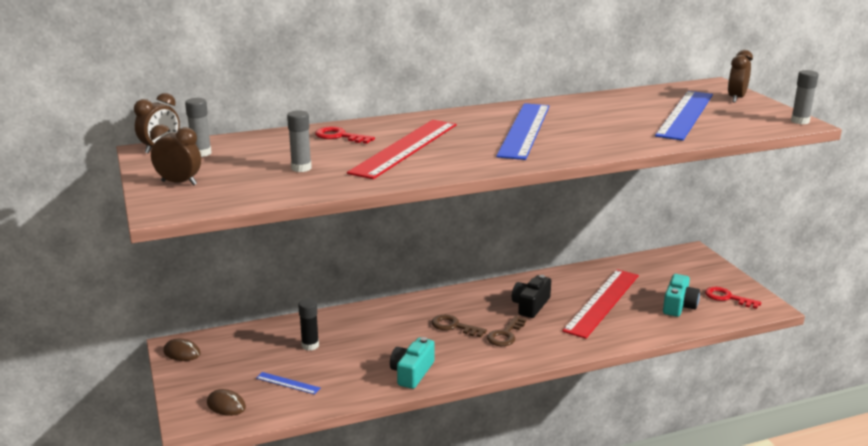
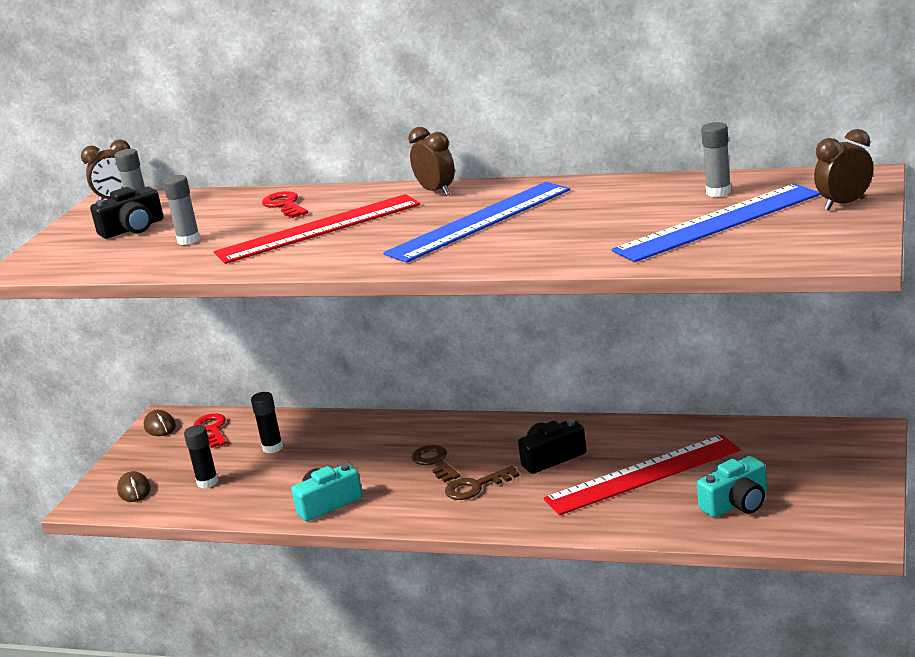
camera: 40 degrees right, 0 degrees up
(179, 183) = (71, 242): brown clock -> brown clock (436, 191)
(225, 167) = (133, 228): none -> black camera
(288, 383) = (207, 482): blue ruler -> black glue stick
(727, 298) = (821, 509): red key -> red key (212, 429)
(800, 121) = (859, 254): grey glue stick -> grey glue stick (718, 192)

